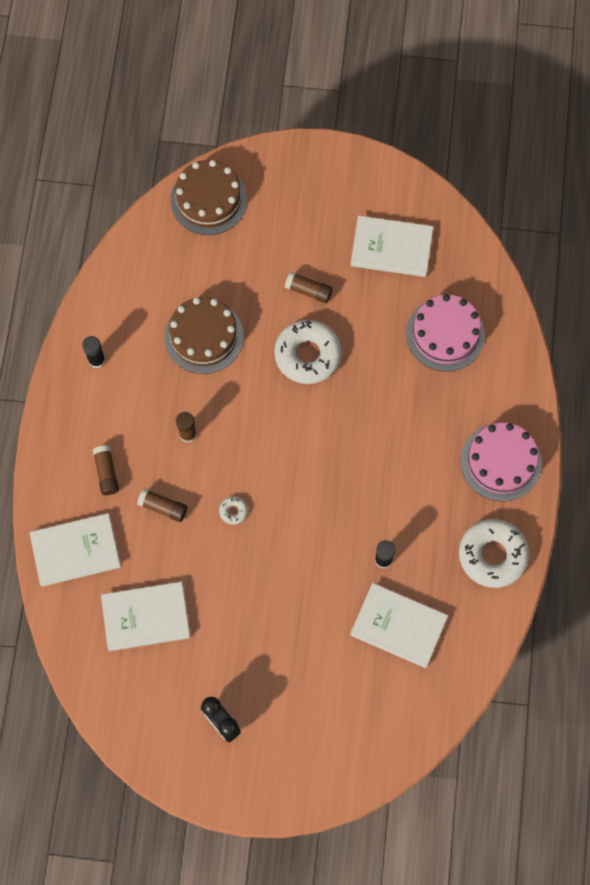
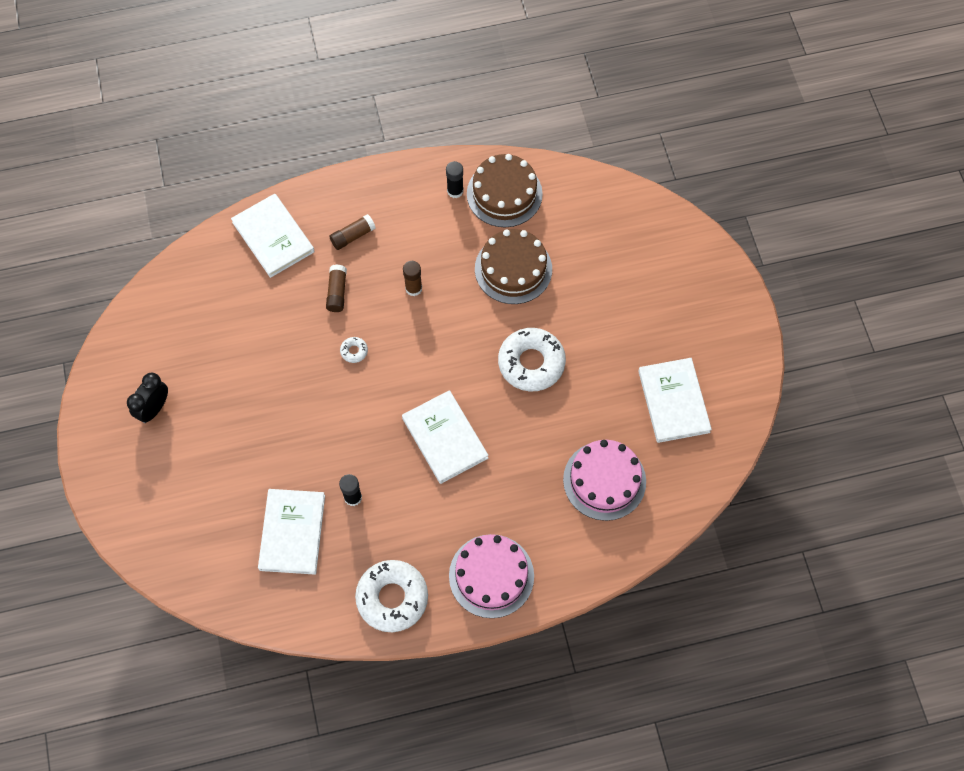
camera: 70 degrees right, 5 degrees down
(146, 617) = (231, 313): white book -> white book (445, 438)
(208, 200) = (650, 226): brown cake -> brown cake (504, 194)
(308, 291) = (596, 342): brown glue stick -> none

